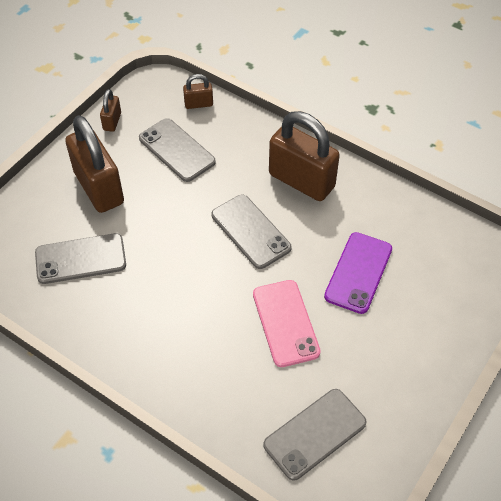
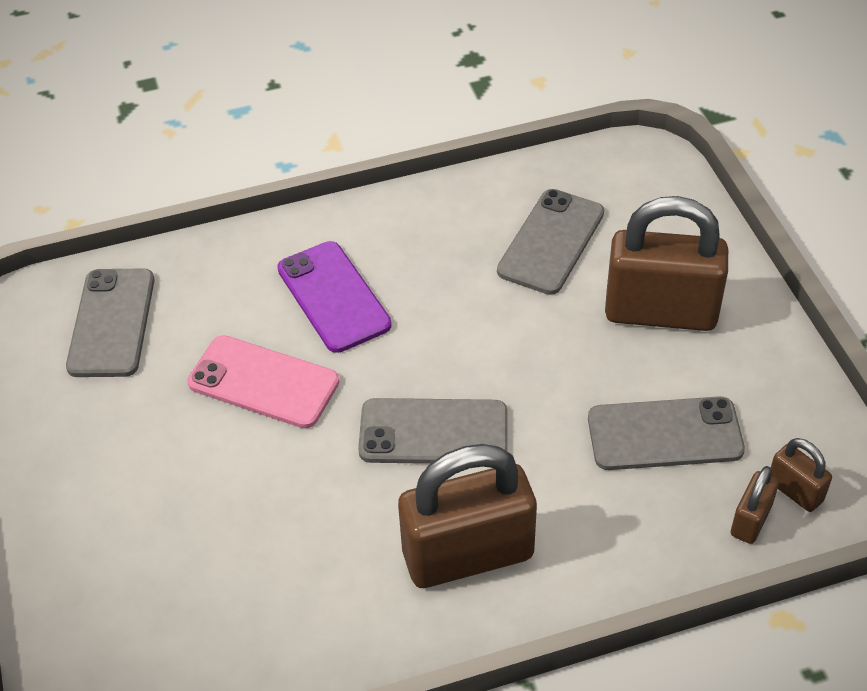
camera: 130 degrees right, 5 degrees down
(112, 121) = (791, 388): brown padlock -> brown padlock (795, 491)
(358, 272) = (250, 510): purple phone -> purple phone (333, 297)

